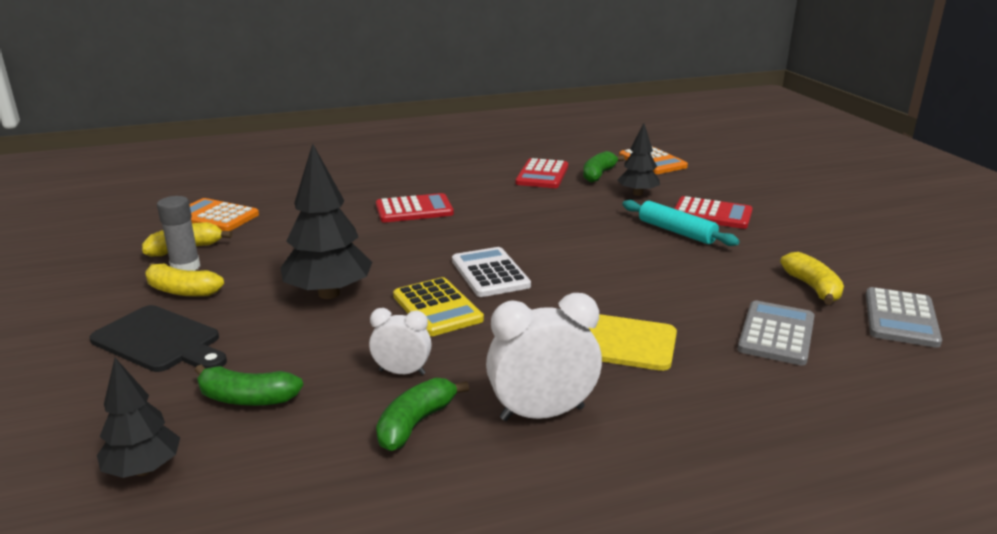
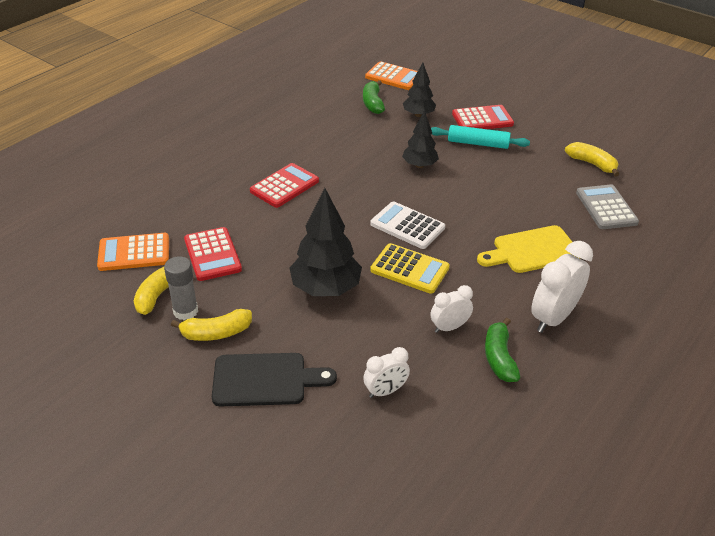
camera: 35 degrees left, 15 degrees up
(144, 469) = (393, 467): black tree -> black tree (419, 165)
(247, 399) = (385, 391): green banana -> white clock
(542, 175) = (334, 116): red calculator -> red calculator (212, 254)
(901, 318) = (650, 170): grey calculator -> none

